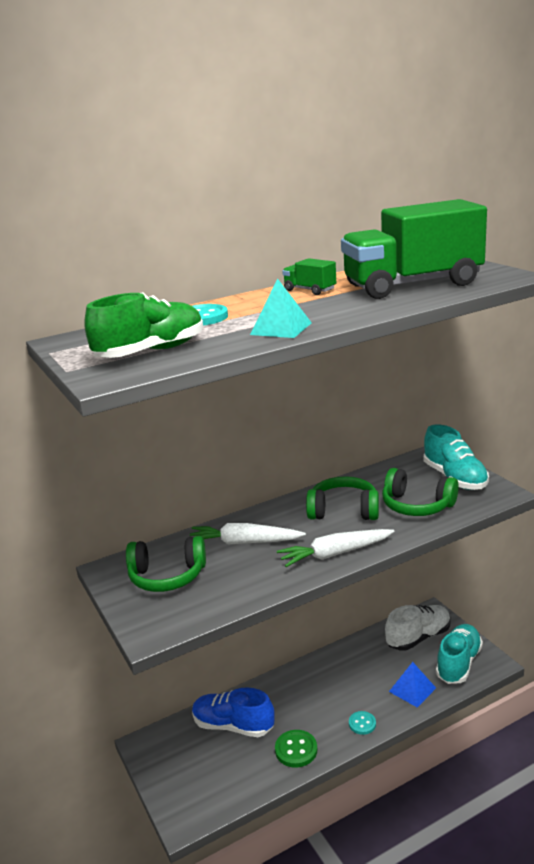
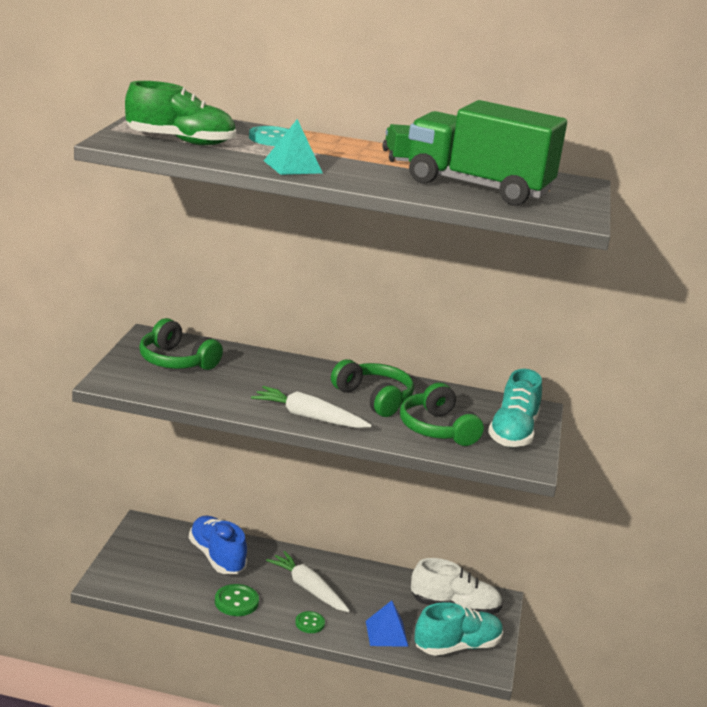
camera: 35 degrees right, 0 degrees up
(244, 542) = (263, 373): white carrot -> white carrot (308, 588)
(362, 724) = (310, 623): turquoise button -> green button

